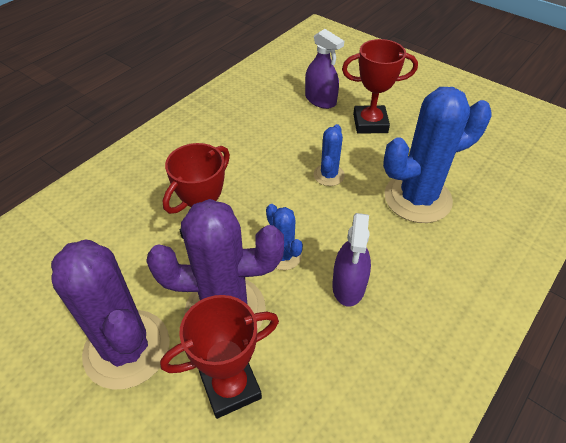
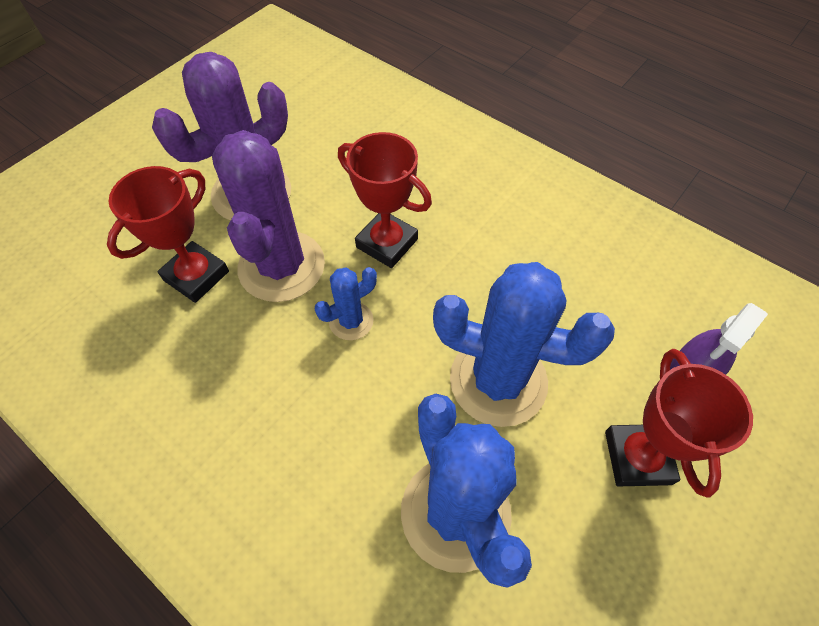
camera: 90 degrees right, 10 degrees up
(230, 387) = (196, 276): red trophy -> red trophy turned 60 degrees clockwise
(328, 175) = (498, 381): blue cactus -> blue cactus, size x2.06
(348, 285) = (300, 393): purple spray bottle -> none

